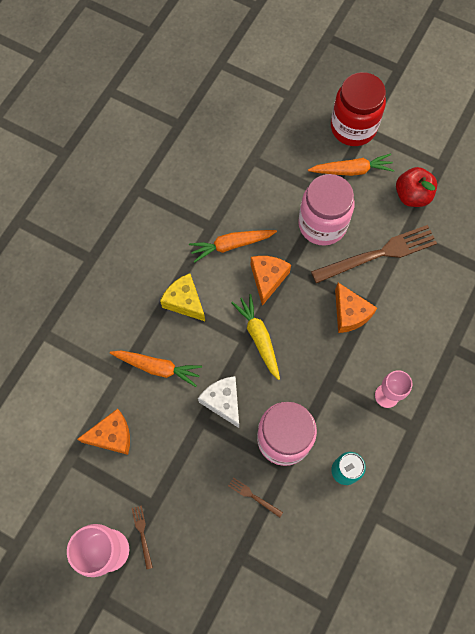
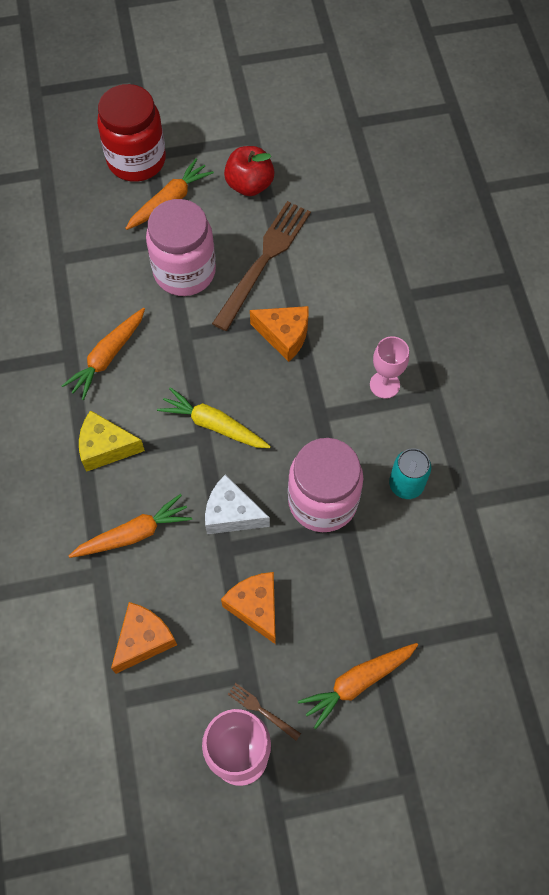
camera: 40 degrees left, 5 degrees down
(210, 567) = (357, 682): none -> orange carrot
(253, 496) = (340, 579): brown fork -> none
(267, 279) = (174, 362): orange cheese -> orange cheese (255, 607)

